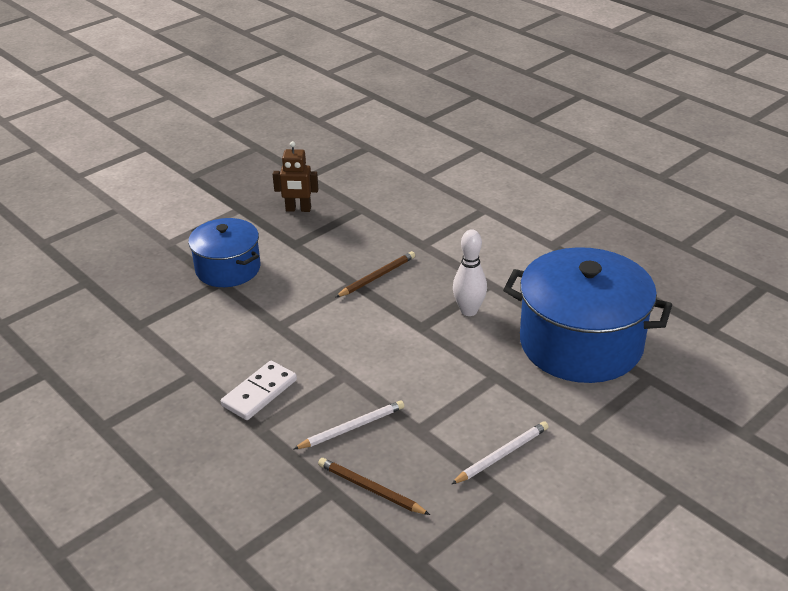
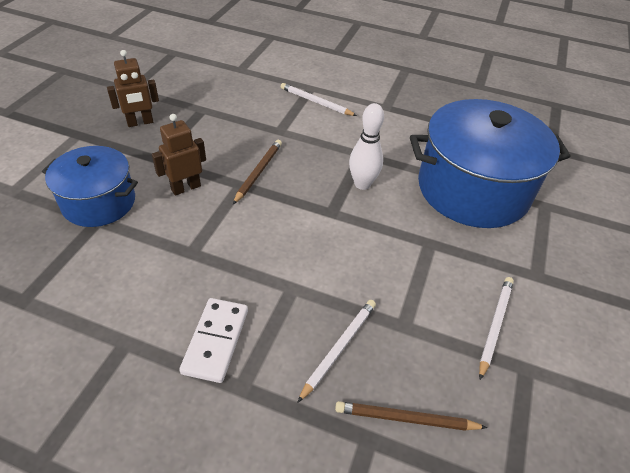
camera: 30 degrees left, 10 degrees up
(305, 274) = (186, 188): none -> brown robot
(479, 225) = (316, 102): none -> white pencil

